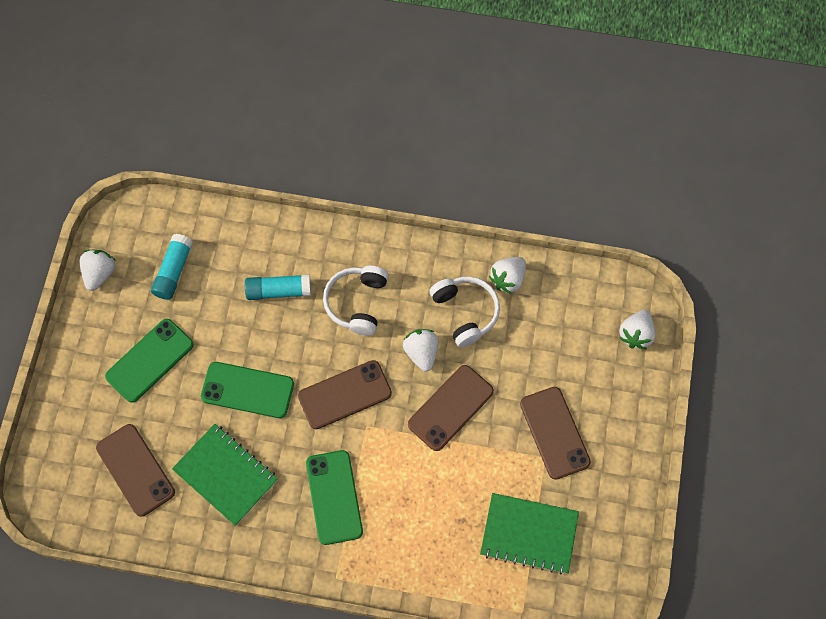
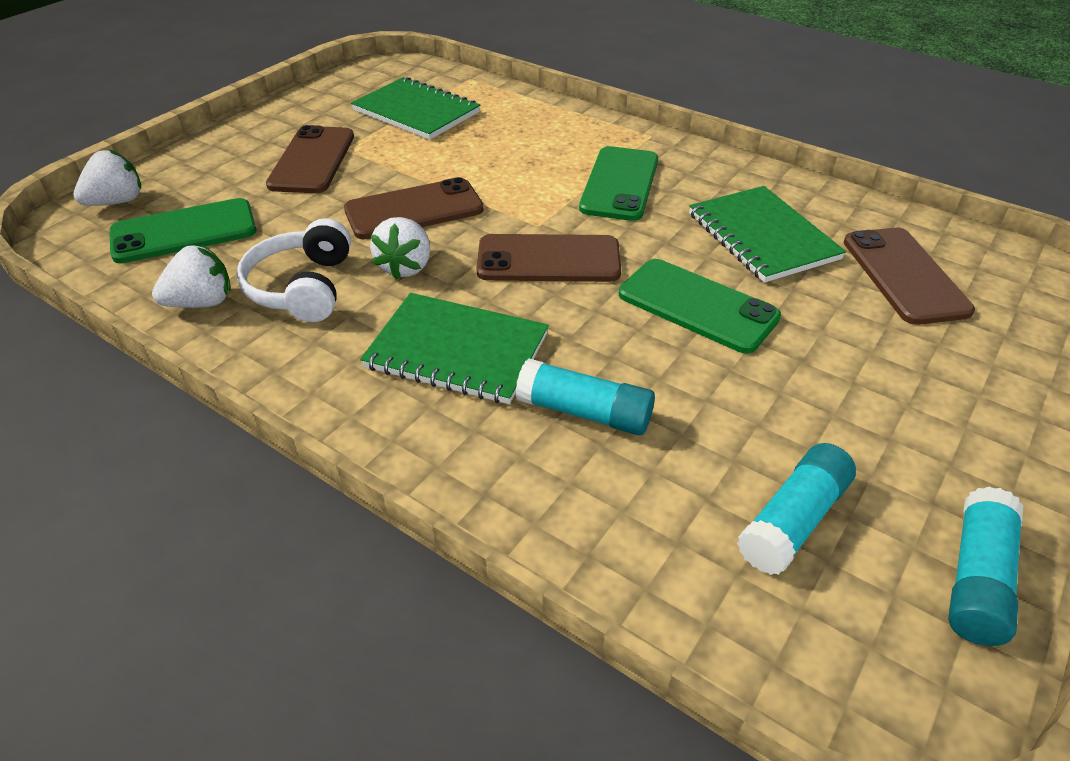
camera: 155 degrees left, 25 degrees down
(100, 274) = (977, 578): white strawberry -> turquoise glue stick
(150, 360) = (866, 391): green phone -> green phone (184, 232)
(357, 303) = (457, 351): white headphones -> green notebook

